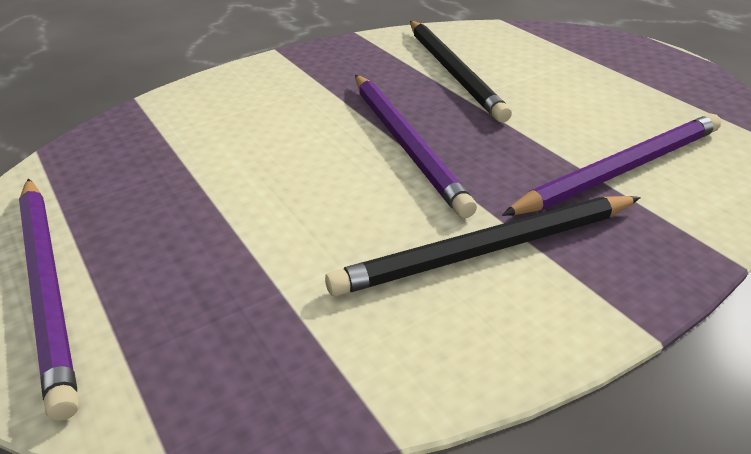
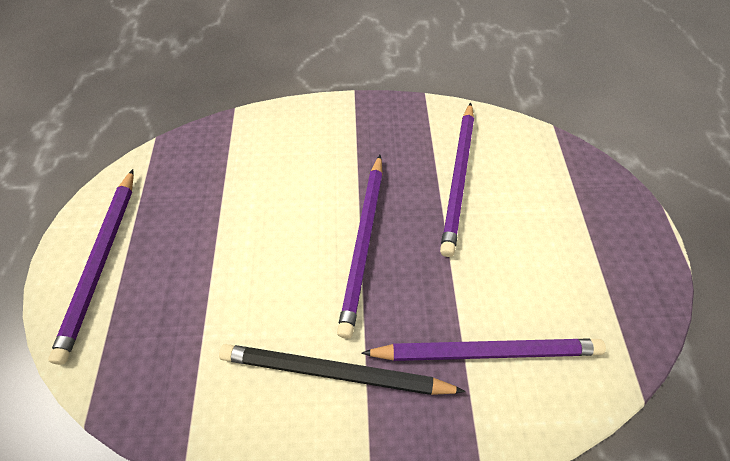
camera: 30 degrees right, 20 degrees up
(453, 72) = (458, 179): black pencil -> purple pencil

